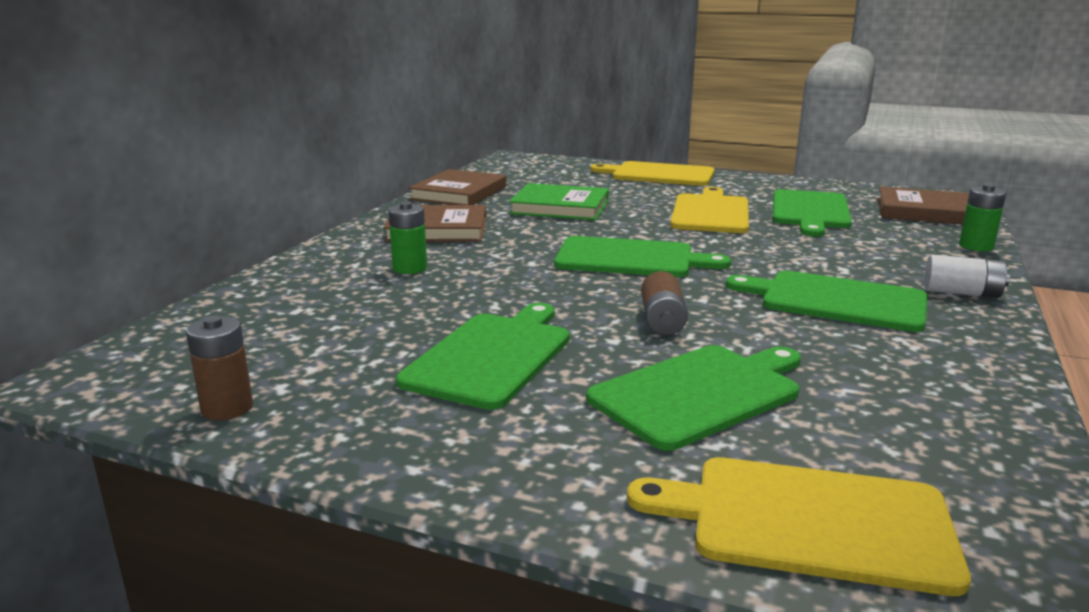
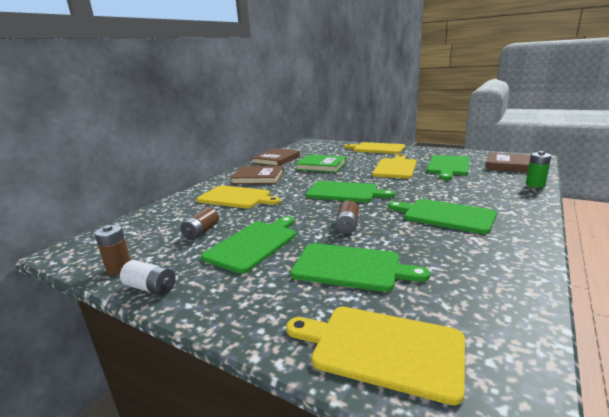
camera: 10 degrees right, 0 degrees up
(369, 335) = (201, 232): none -> brown battery
(410, 268) = (236, 197): green battery -> yellow cutting board
(700, 393) = (351, 267): green cutting board -> green cutting board turned 45 degrees clockwise
(961, 293) = (518, 211): white battery -> white battery (151, 288)

